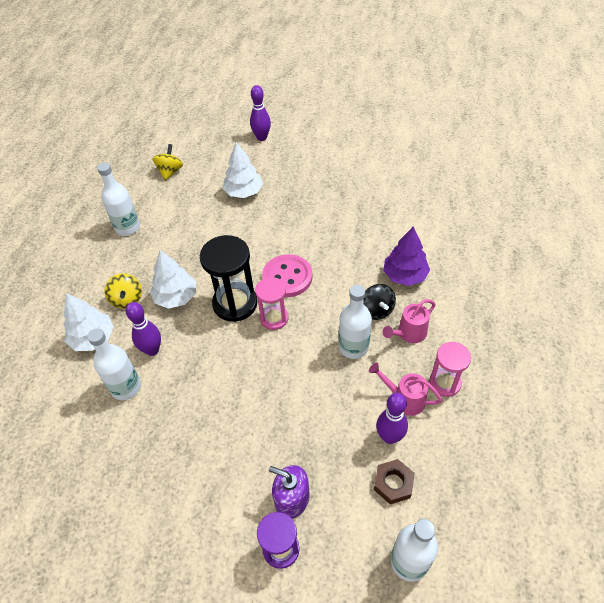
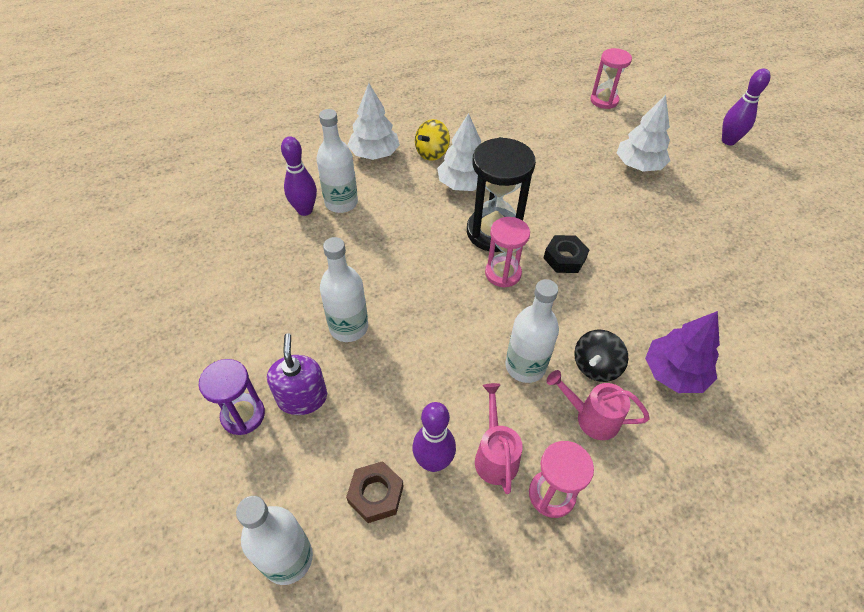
camera: 55 degrees right, 0 degrees up
(127, 227) = (509, 109): white bottle -> white bottle (348, 327)
(152, 350) = (392, 199): purple bowling pin -> purple bowling pin (305, 210)
(170, 171) = (604, 100): yellow spinning top -> pink hourglass
(287, 277) = (564, 258): pink button -> black nut

